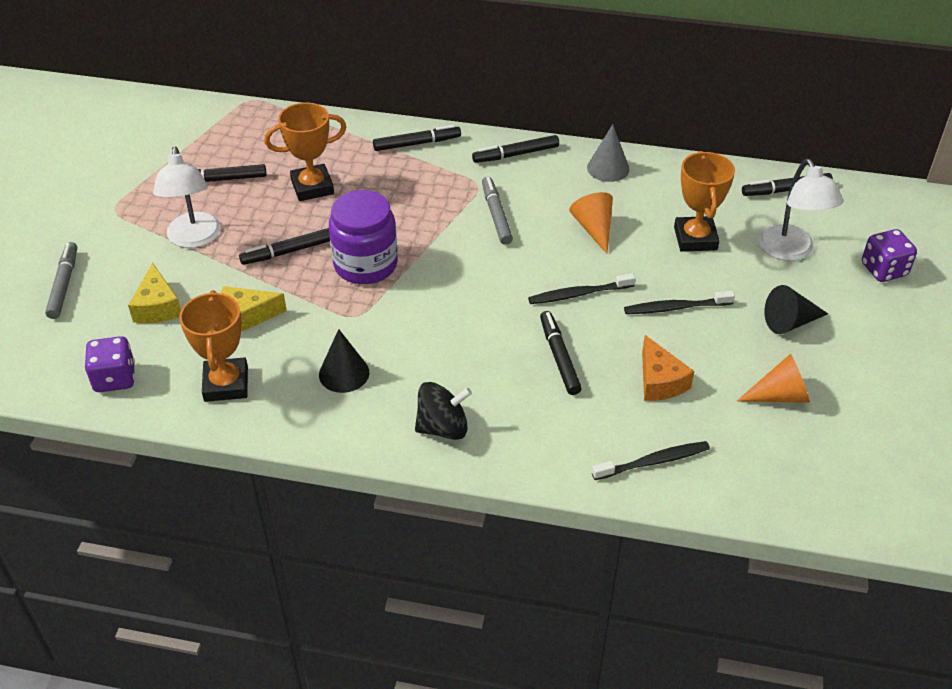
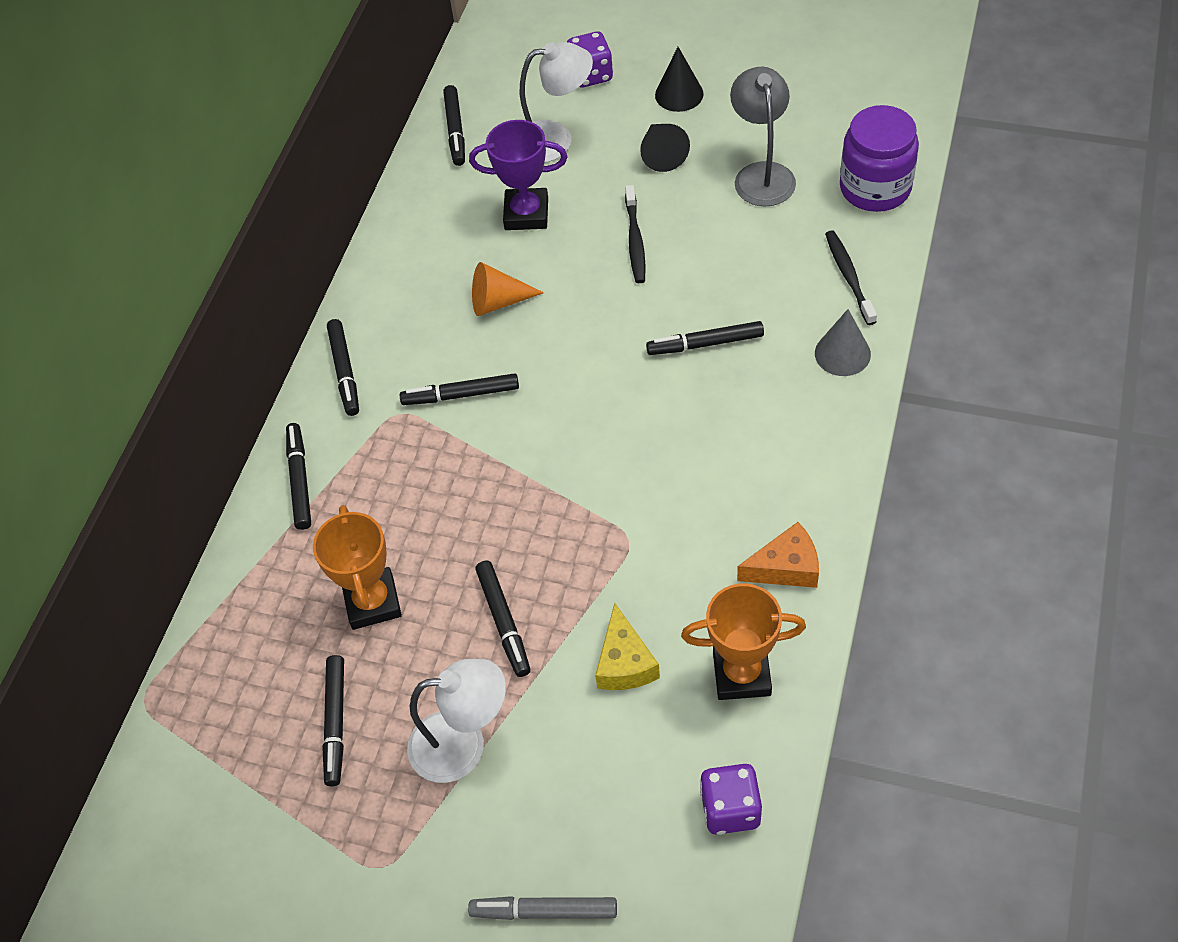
camera: 80 degrees left, 10 degrees up
(157, 307) = (599, 774): yellow cheese -> none
(344, 373) = (726, 548): black cone -> black cone (679, 94)
(365, 264) = (538, 532): purple jar -> purple jar (875, 188)
(443, 428) = (808, 450): black spinning top -> none
(496, 215) = (461, 395): grey marker -> black marker
(579, 294) = (608, 321): black toothbrush -> none
(608, 168) = (389, 281): grey cone -> grey cone (842, 353)
(659, 381) = (742, 263): orange cheese -> orange cheese (786, 567)
(695, 238) = (526, 214): orange trophy -> purple trophy
(779, 395) = (762, 174): orange cone -> grey lamp

